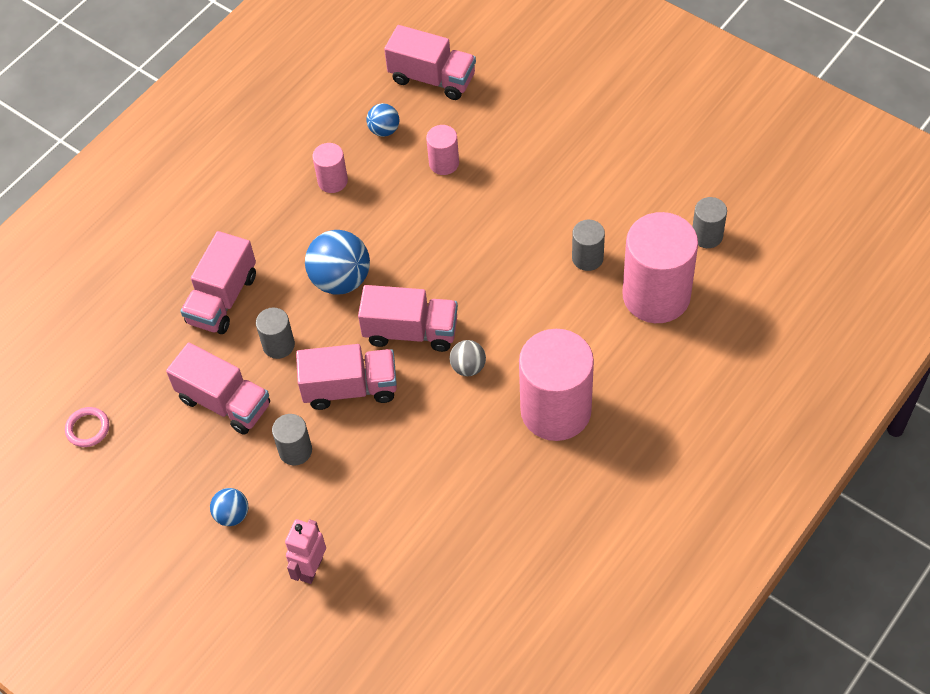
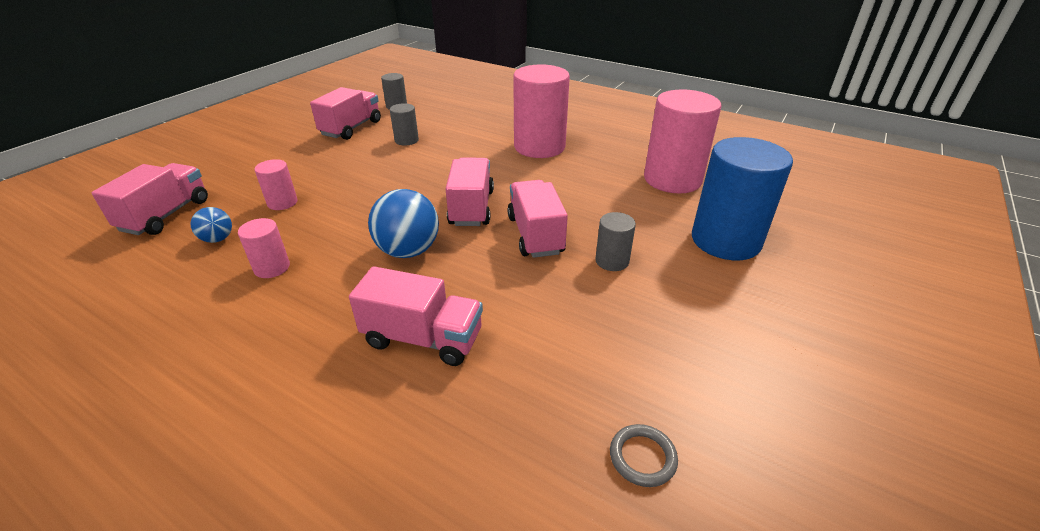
camera: 100 degrees left, 20 degrees down
(88, 428) = (642, 457): pink ring -> grey ring
(224, 402) = (568, 318): pink truck -> pink truck (351, 128)
(232, 515) = (700, 295): blue ball -> none
(278, 345) = (489, 285): grey cylinder -> none
(311, 568) = (725, 240): pink robot -> blue cylinder
(468, 367) = (506, 180): grey ball -> none
(656, 295) = (443, 119): pink cylinder -> pink cylinder (672, 179)

